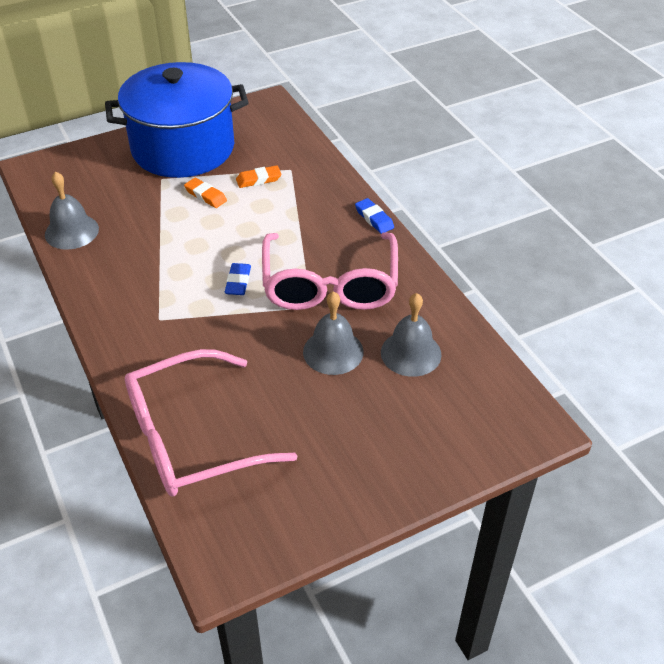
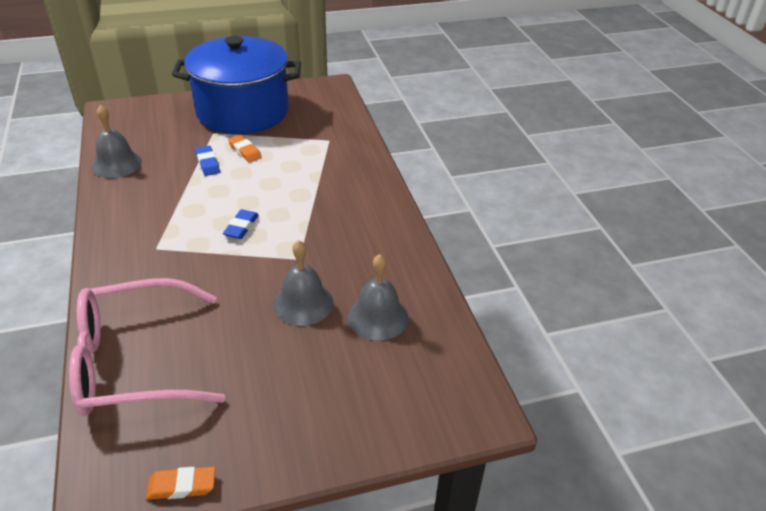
camera: 10 degrees right, 5 degrees down
(258, 179) = (297, 144): orange eraser -> orange eraser (182, 486)
(330, 285) = (324, 242): pink glasses -> none
(374, 219) = (388, 191): blue eraser -> blue eraser (208, 163)

